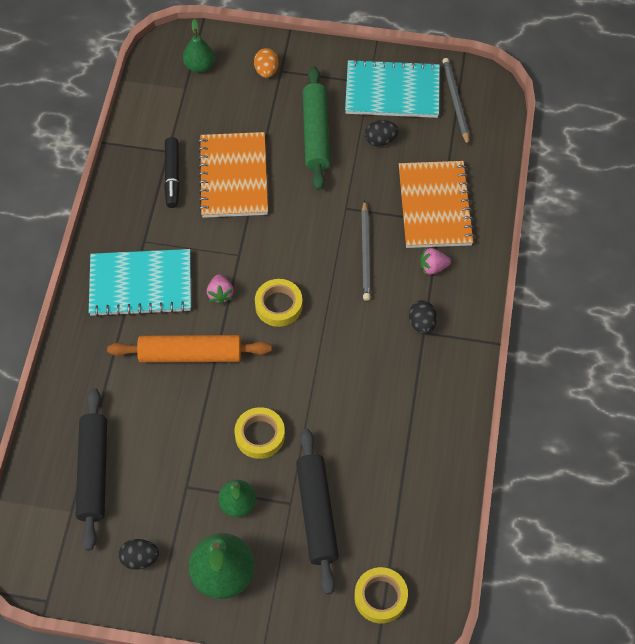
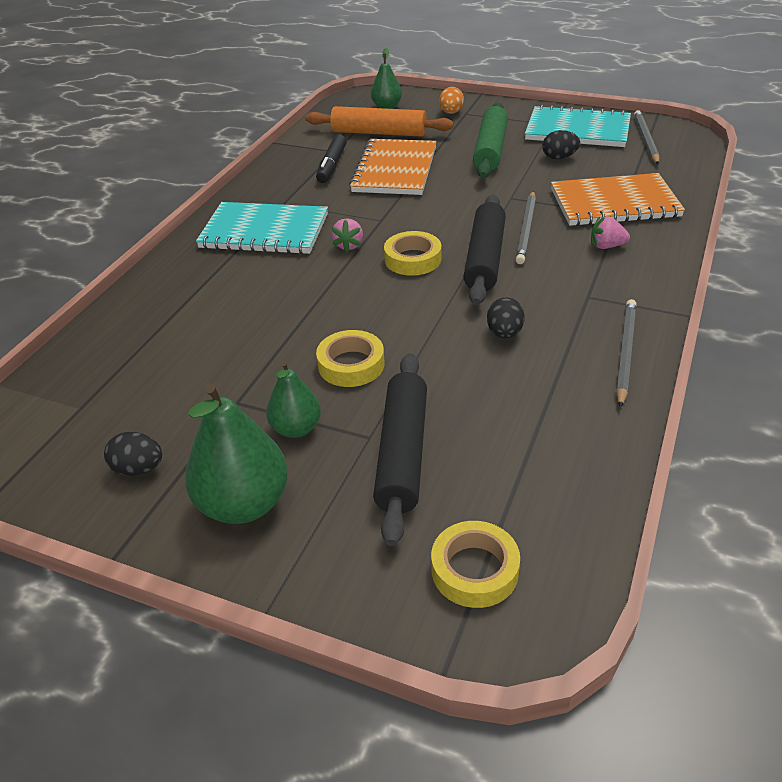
camera: 15 degrees right, 20 degrees down
(94, 472) = (129, 374): black rolling pin -> black rolling pin (485, 258)
(190, 354) = (295, 287): orange rolling pin -> orange rolling pin (379, 133)
(422, 324) = (586, 289): black egg -> black egg (504, 333)
(435, 206) = (614, 203): orange notebook -> orange notebook turned 75 degrees clockwise
(456, 392) = (625, 352): none -> grey pencil

